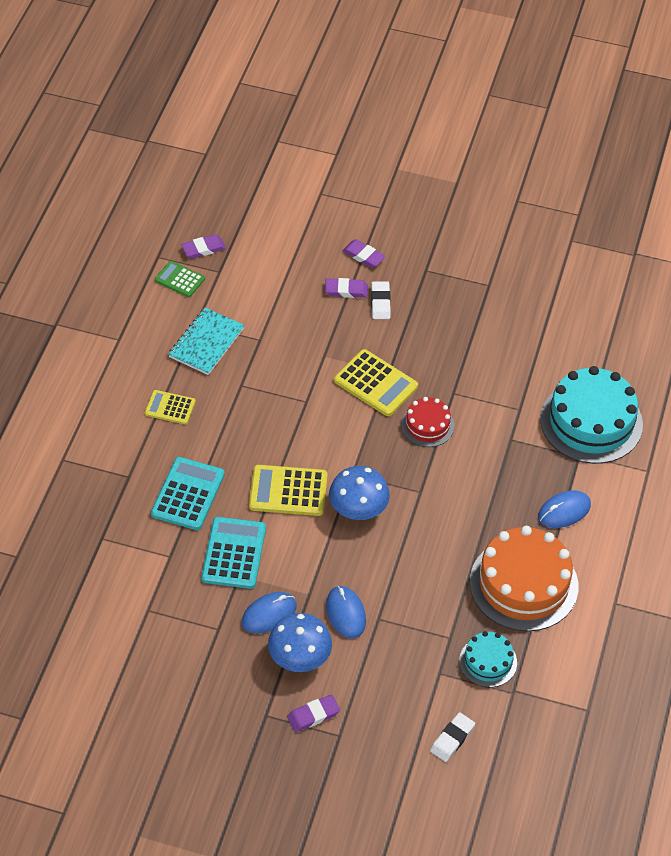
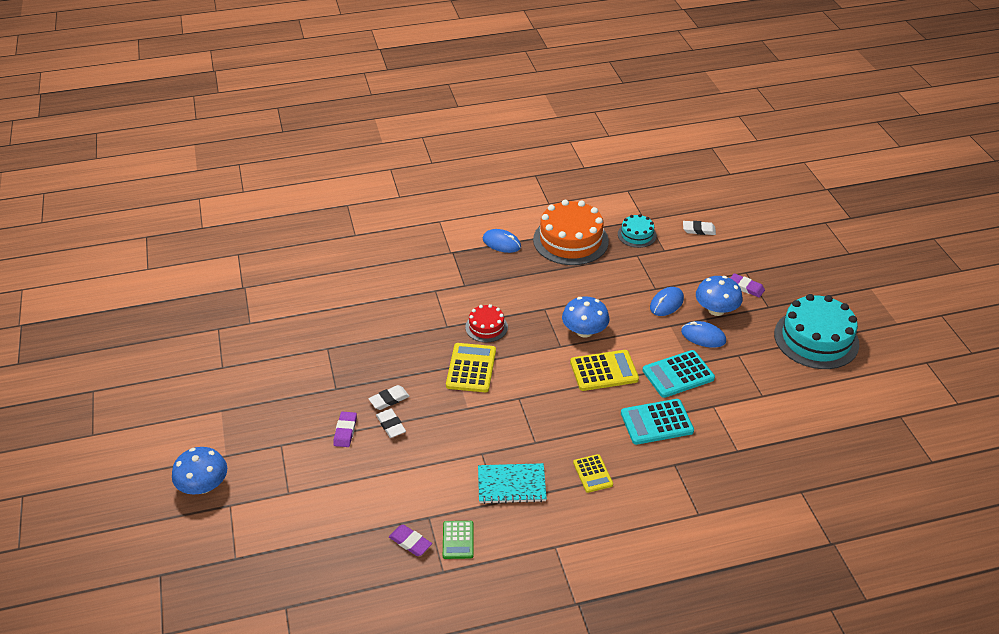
camera: 120 degrees left, 10 degrees down
(288, 491) = (604, 371): yellow calculator -> yellow calculator turned 75 degrees counterclockwise
(346, 290) = (391, 425): purple eraser -> white eraser
(371, 145) = (203, 485): none -> blue mushroom
(591, 421) = (419, 256): turquoise cake -> turquoise cake (816, 339)

